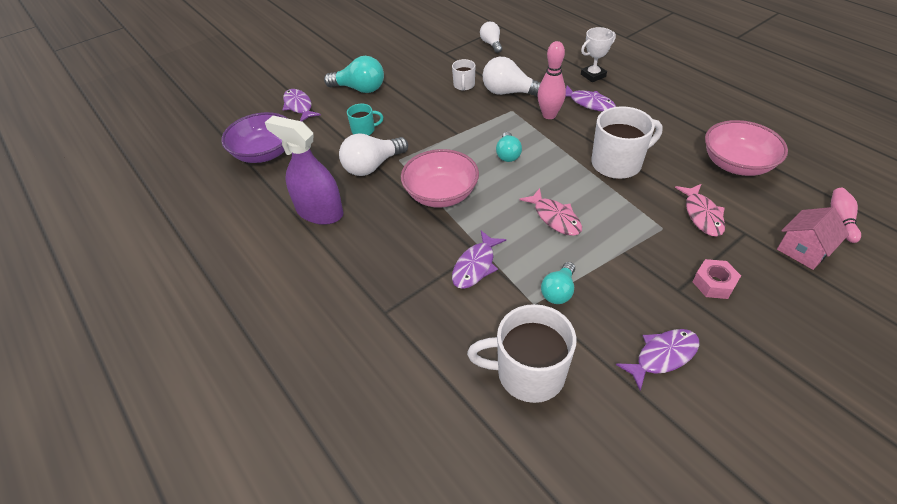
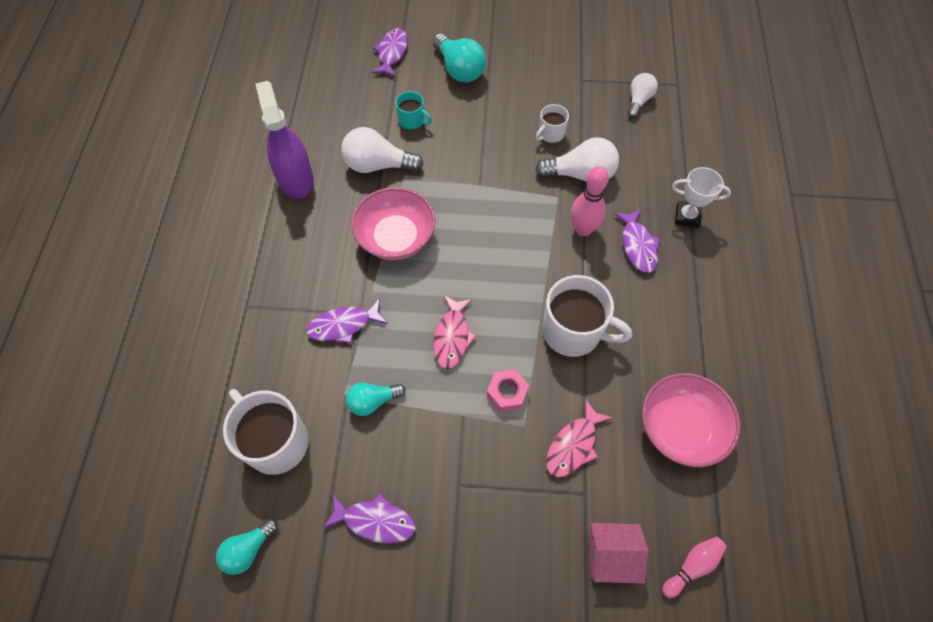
camera: 40 degrees right, 15 degrees up
(264, 153) = (318, 86): purple bowl -> none
(508, 154) = (494, 242): turquoise light bulb -> turquoise light bulb (248, 550)
(509, 92) = (580, 174): white light bulb -> white light bulb turned 120 degrees clockwise
(714, 283) = (493, 508): pink nut -> pink nut (507, 393)

